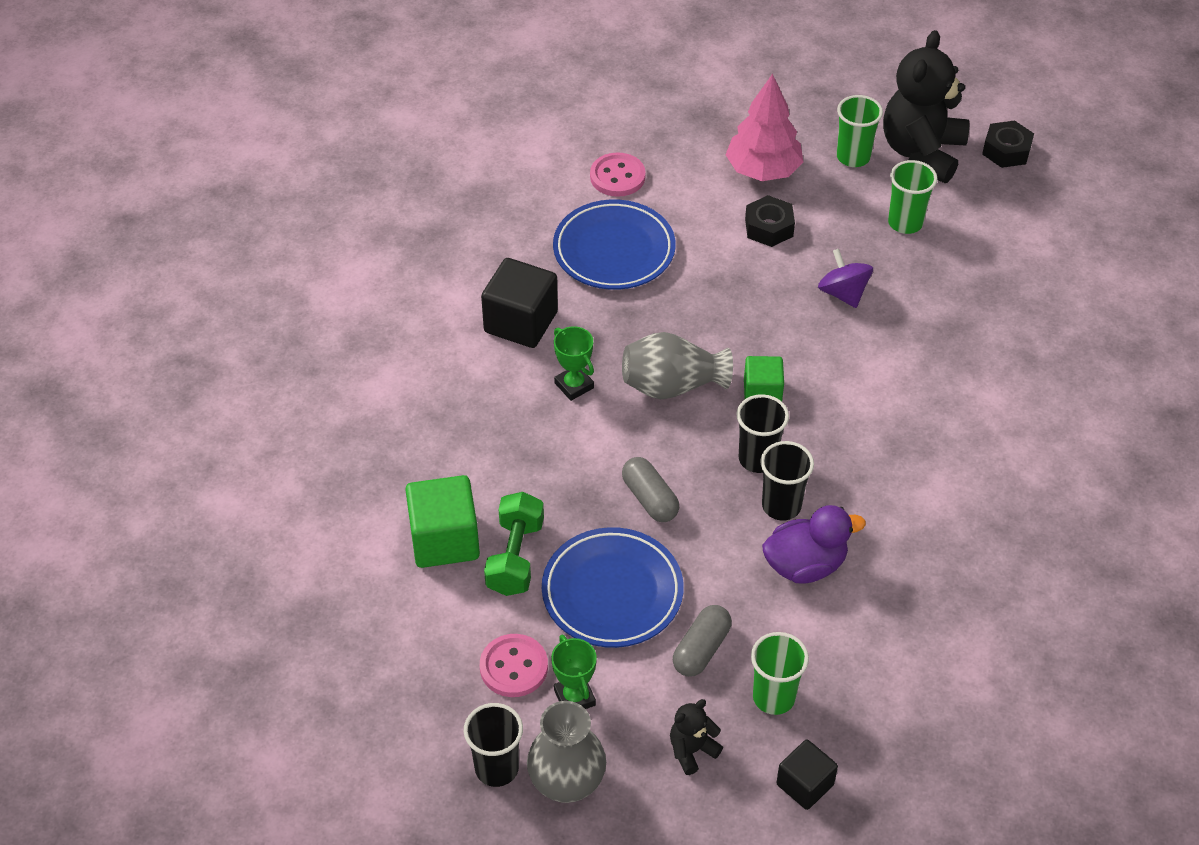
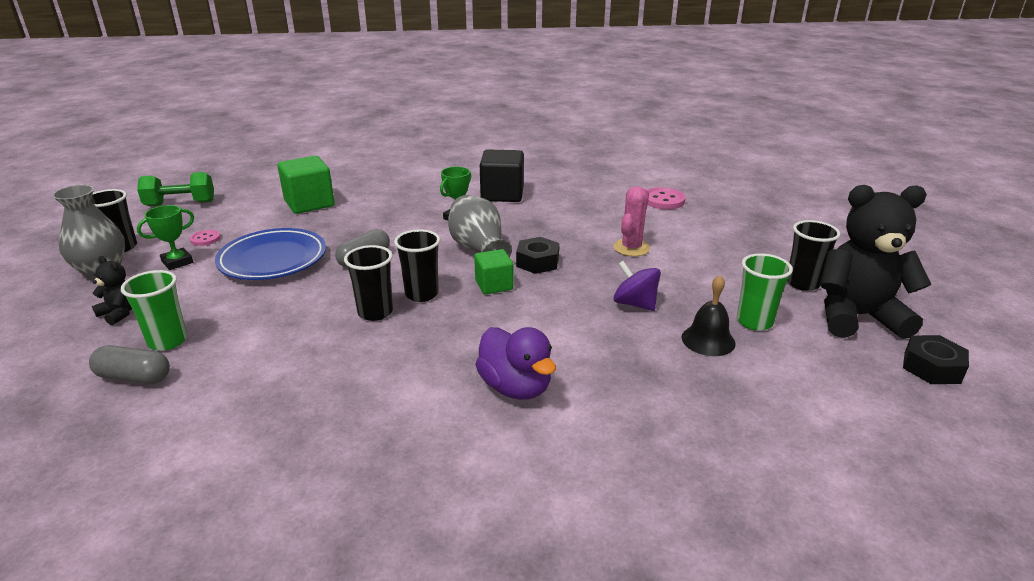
camera: 70 degrees right, 20 degrees down
(514, 667) = (205, 239): pink button -> pink button, size x0.60
(515, 557) = (299, 224): green dumbbell -> green dumbbell (180, 204)
(614, 250) = (592, 210): blue plate -> none
(701, 649) = (219, 301): grey capsule -> grey capsule (134, 377)
(727, 252) = (631, 248): none -> pink cactus
(763, 170) = (735, 248): pink tree -> none
(769, 227) = (675, 260): black nut -> black nut (537, 262)
(805, 565) = (313, 334): purple duck -> purple duck (515, 387)
(805, 784) = (69, 371): black cube -> none
(843, 293) = (635, 304): purple spinning top -> purple spinning top turned 90 degrees counterclockwise
(853, 157) = (802, 283): green cup -> black cup
(922, 267) = (708, 340): none -> black bell

